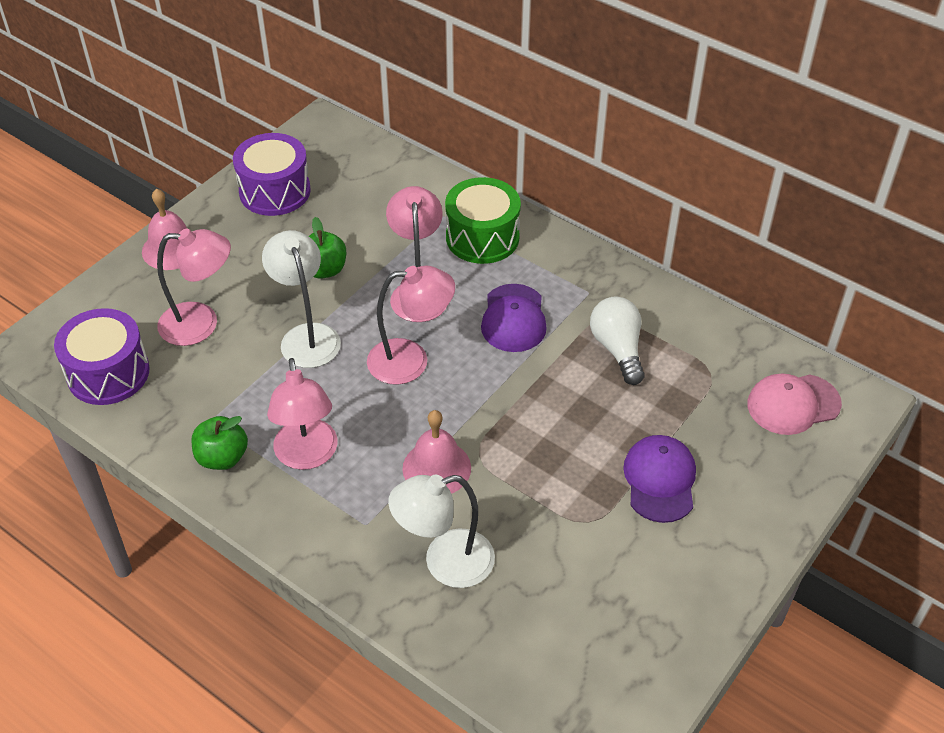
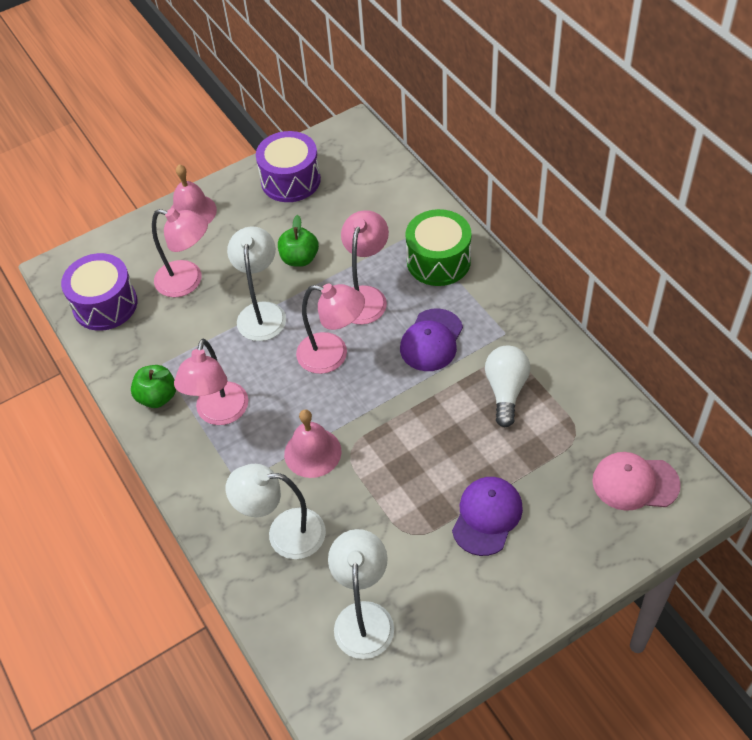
camera: 25 degrees right, 5 degrees up
(578, 623) = (364, 617): none -> white lamp

